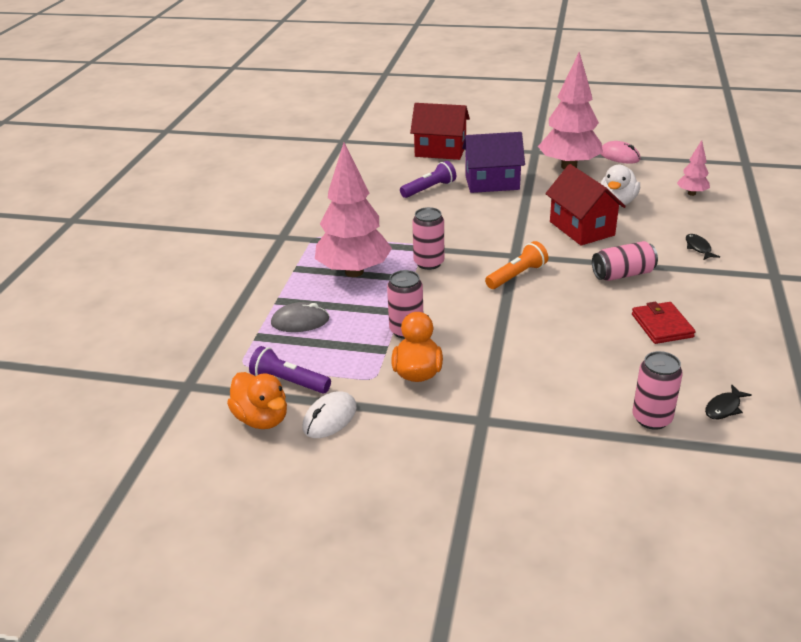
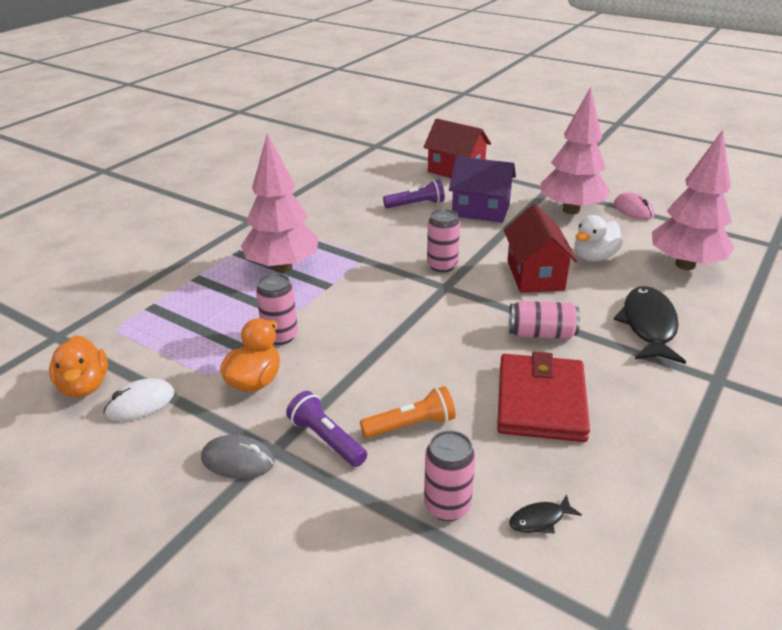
camera: 20 degrees right, 0 degrees up
(289, 382) = (137, 357): purple flashlight -> purple flashlight (326, 439)
(300, 321) = (197, 302): grey mouse -> grey mouse (238, 460)
(429, 263) = (356, 275): pink can -> pink can (442, 265)
(517, 275) = (430, 308): orange flashlight -> orange flashlight (411, 425)
(662, 325) = (541, 402): red wallet -> red wallet, size x1.69
(691, 193) = (685, 265): pink tree -> pink tree, size x2.14
(698, 248) = (648, 325): black fish -> black fish, size x2.23

